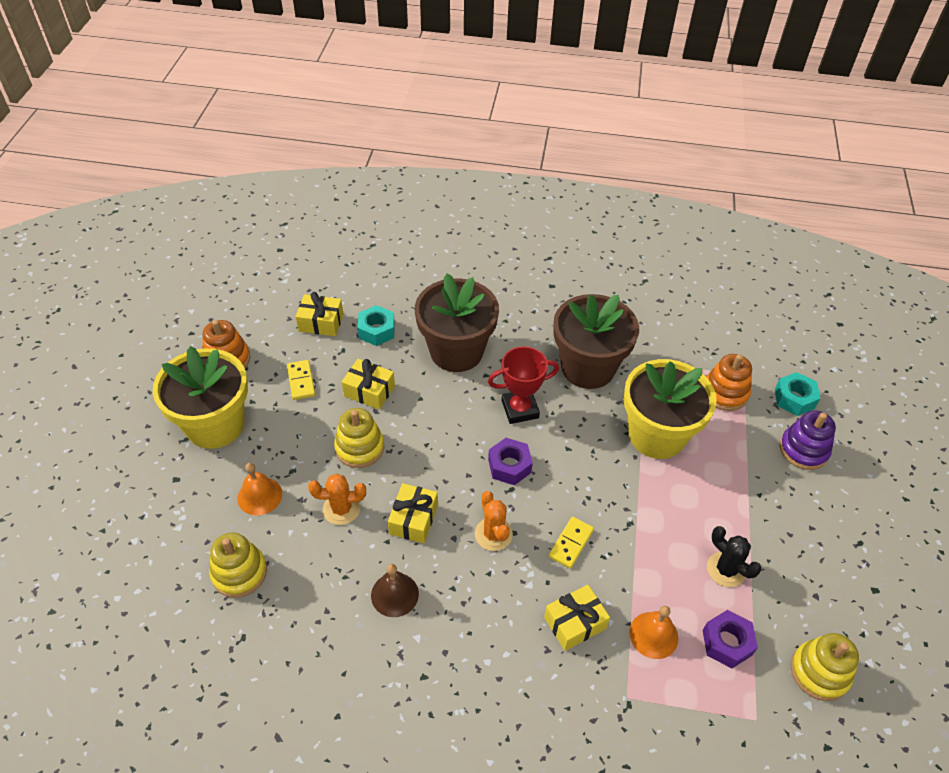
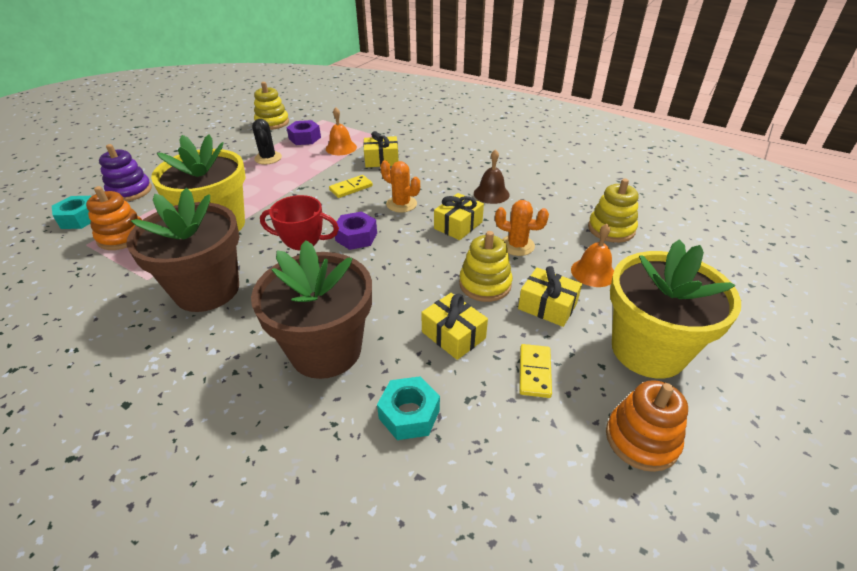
camera: 155 degrees left, 10 degrees down
(321, 322) = (487, 458): yellow gift -> yellow gift (547, 306)
(493, 534) = (401, 204): orange cactus -> orange cactus turned 60 degrees counterclockwise

